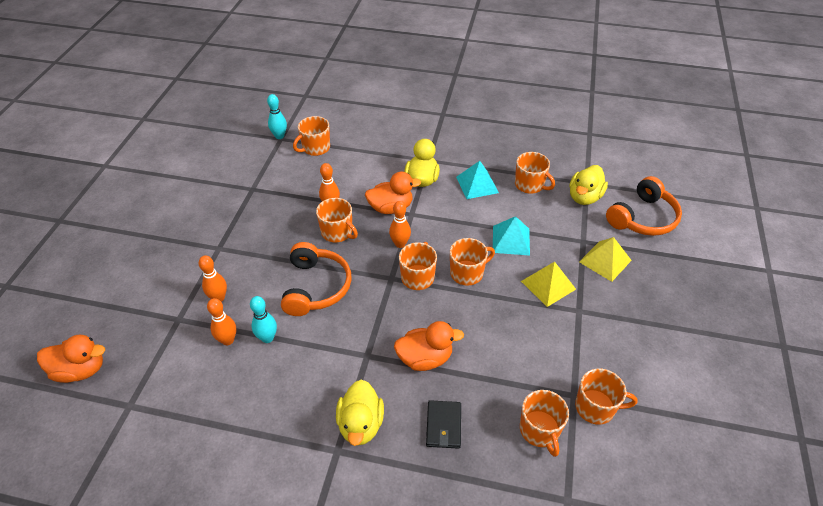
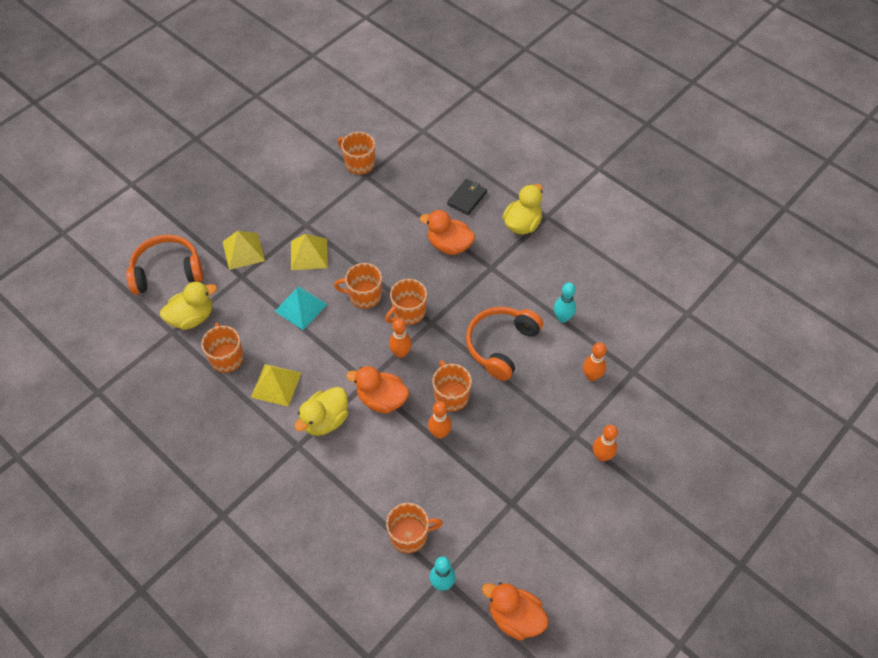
camera: 150 degrees left, 10 degrees up
(80, 370) = (724, 362): orange duck -> orange duck (515, 617)
(228, 340) = (596, 331): orange bowling pin -> orange bowling pin (601, 456)
(477, 184) = (276, 384): turquoise pyramid -> yellow pyramid
(540, 430) = (407, 168): orange mug -> none

